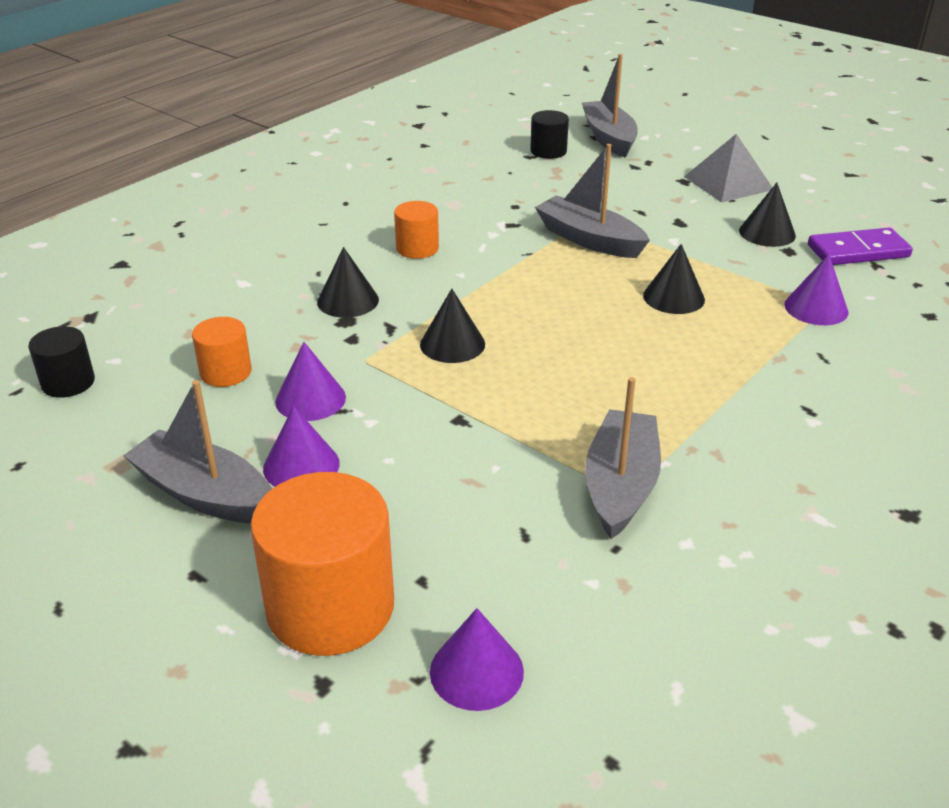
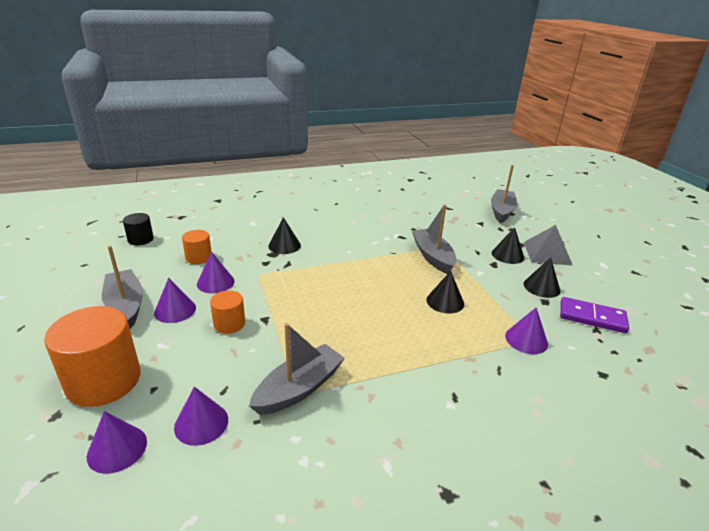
camera: 30 degrees right, 5 degrees down
(417, 248) = (343, 233): orange cylinder -> orange cylinder (229, 324)
(452, 344) = (305, 282): black cone -> black cone (507, 255)
(548, 151) = (461, 208): black cylinder -> none
(548, 586) = (201, 423): none -> purple cone

